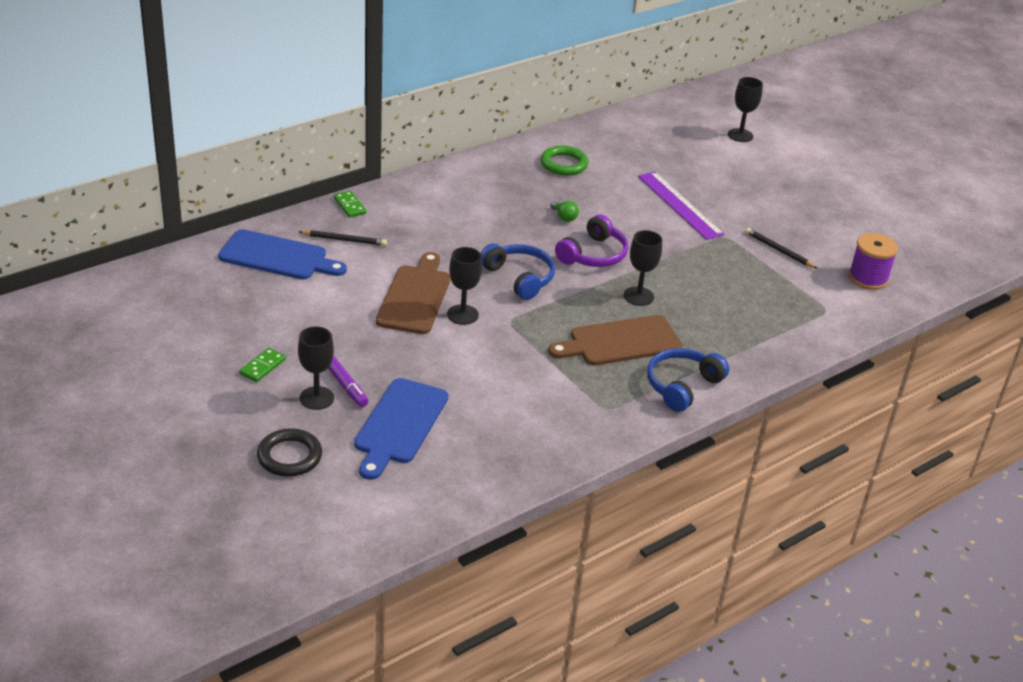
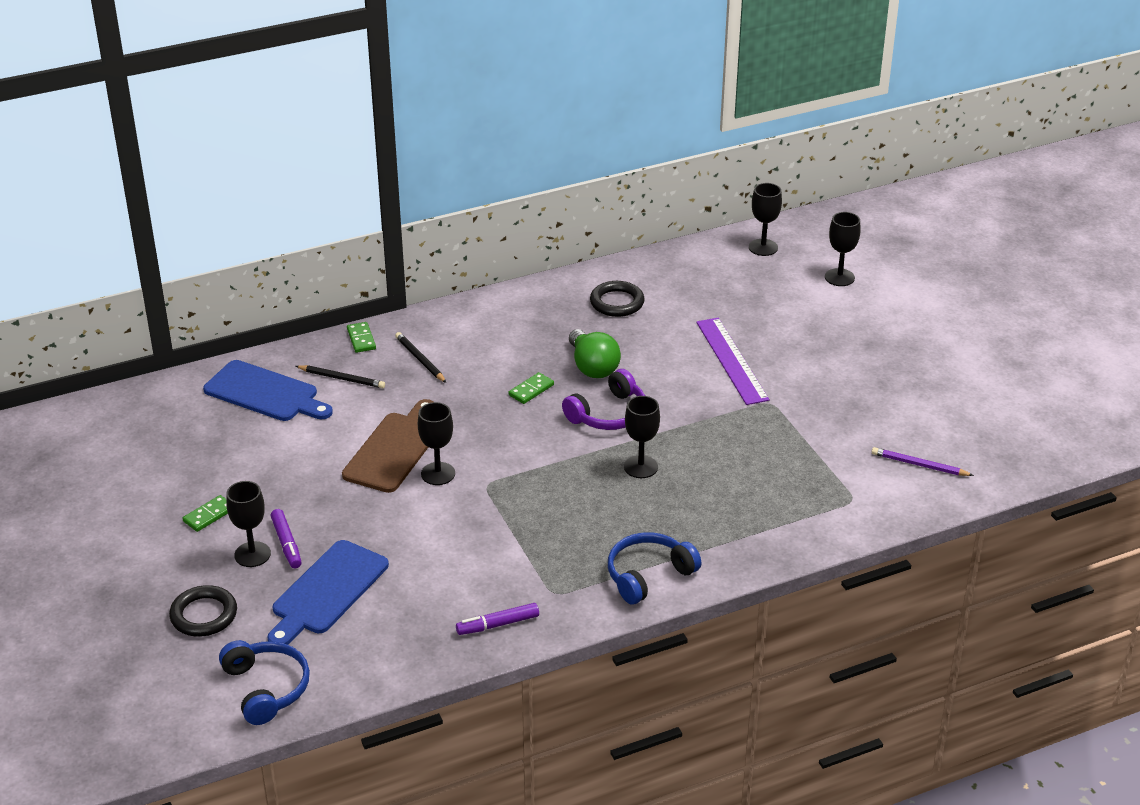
camera: 15 degrees right, 0 degrees up
(518, 239) = (531, 390): none -> green domino
(519, 278) = (516, 435): blue headphones -> blue headphones (266, 688)
(564, 164) = (617, 302): green ring -> black ring
(564, 217) = (592, 367): green light bulb -> green light bulb, size x1.97
(567, 440) = (498, 624): none -> purple marker
(620, 342) = (599, 519): brown cutting board -> none
(668, 115) = (763, 247): none -> black goblet
(779, 250) = (826, 423): black pencil -> black pencil (420, 359)
(868, 278) = (919, 465): purple spool -> purple pencil

